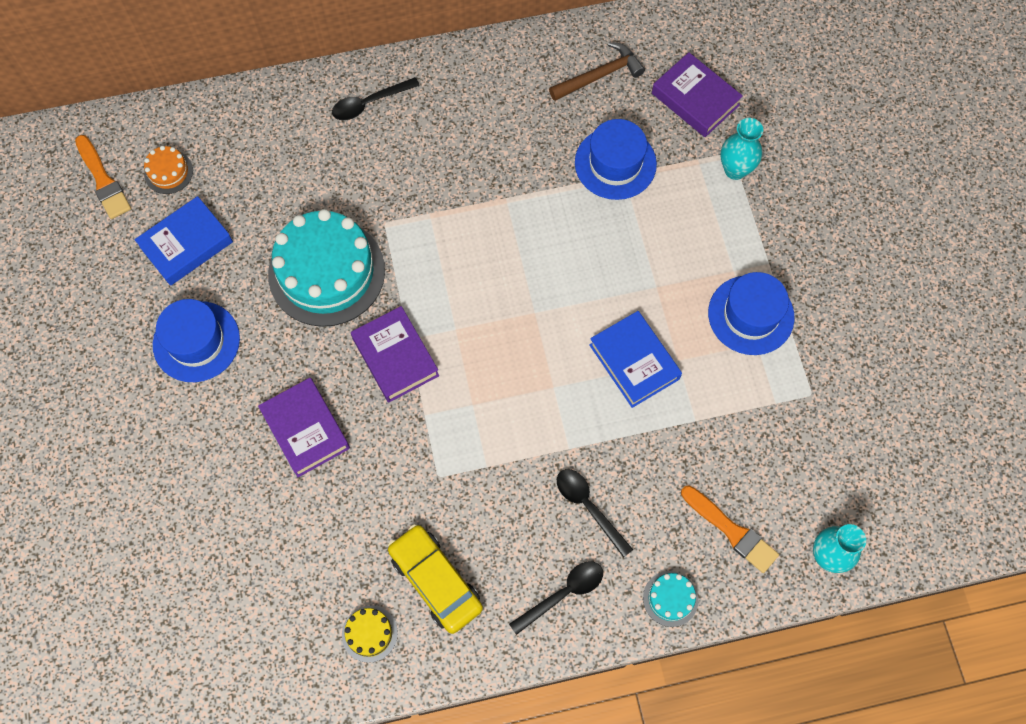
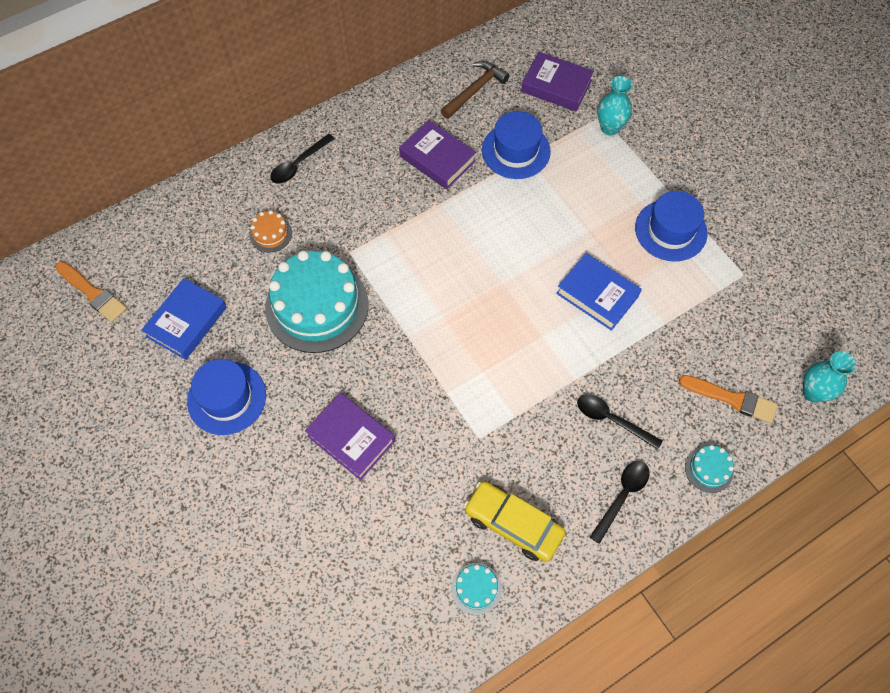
camera: 20 degrees left, 5 degrees down
(168, 172) = (148, 269): orange cake -> orange cake (270, 234)
(369, 633) = (476, 589): yellow cake -> turquoise cake
(395, 357) = (403, 354): purple book -> purple book (437, 159)

